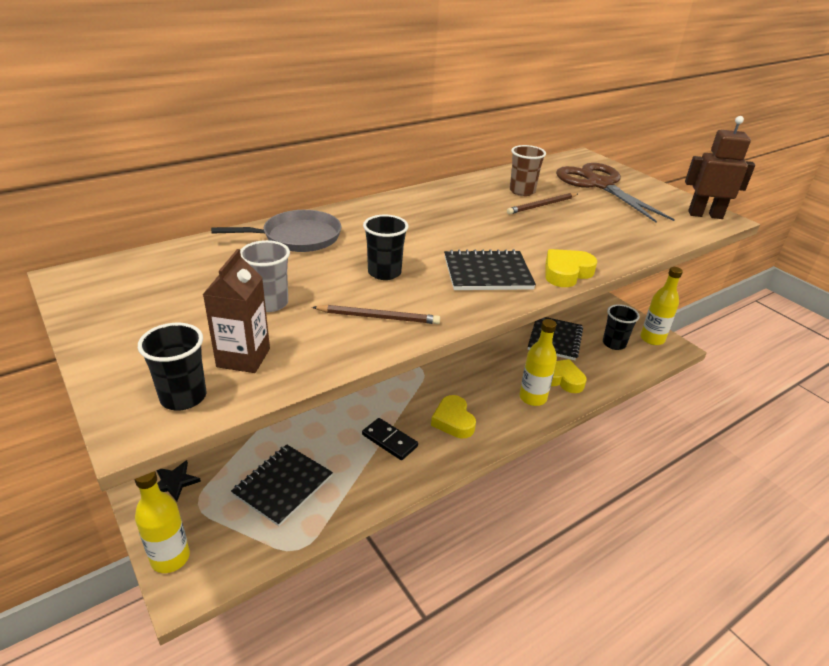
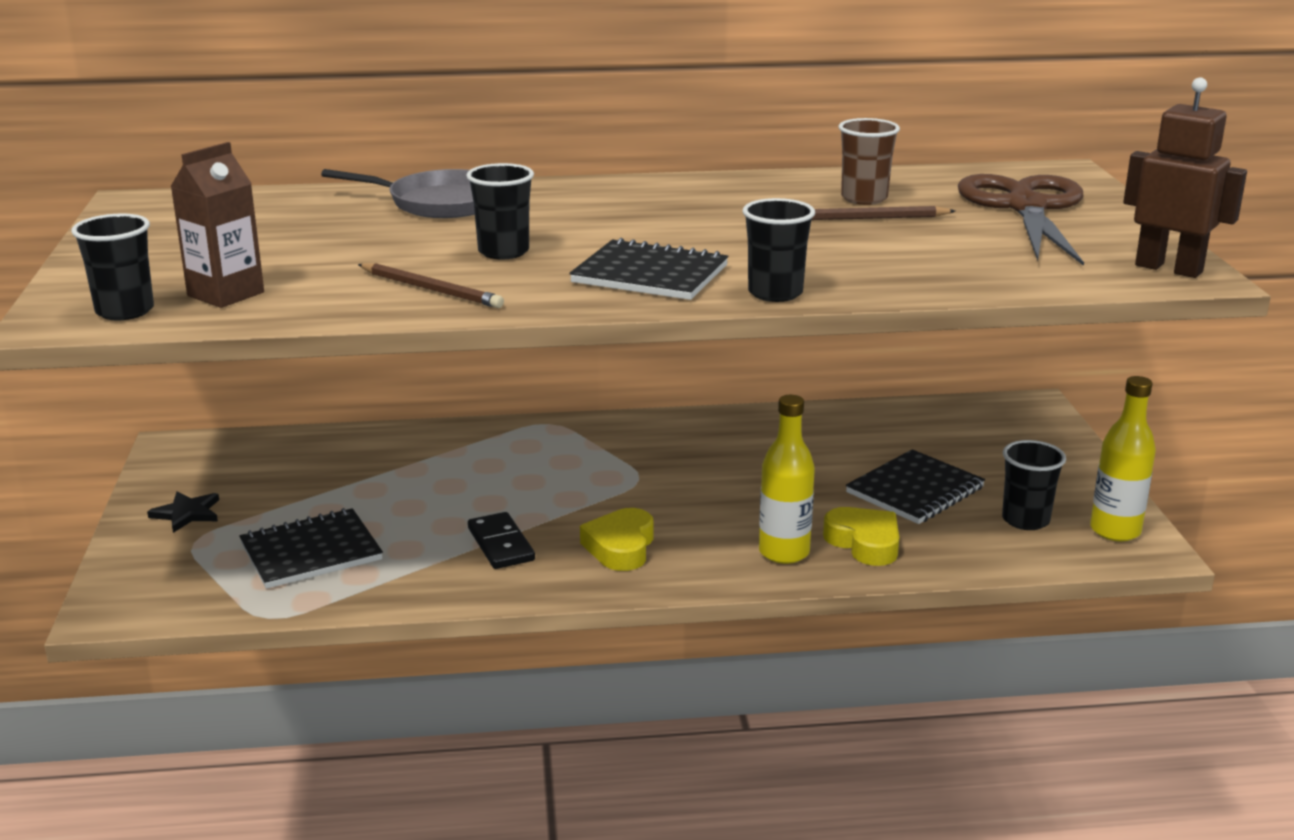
camera: 30 degrees right, 10 degrees down
(170, 558) = (118, 581): yellow bottle -> none
(269, 303) = (318, 256): grey cup -> none
(566, 273) = (775, 293): yellow heart -> black cup

